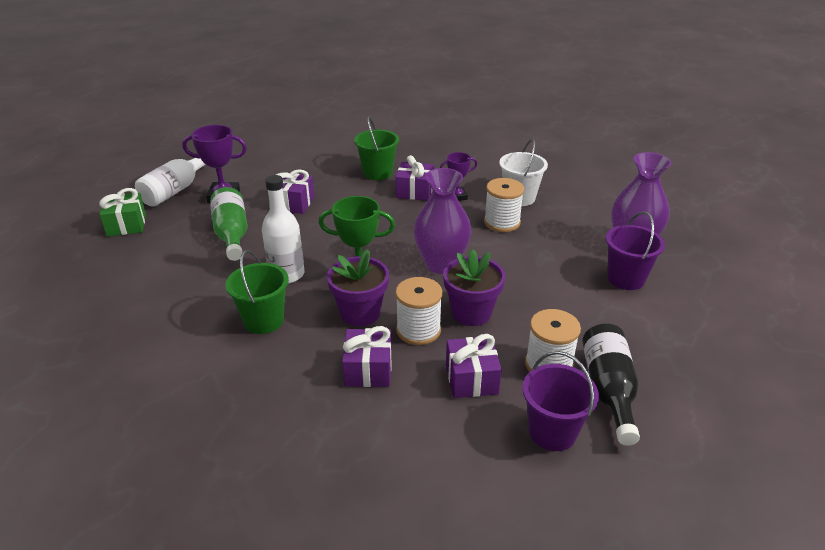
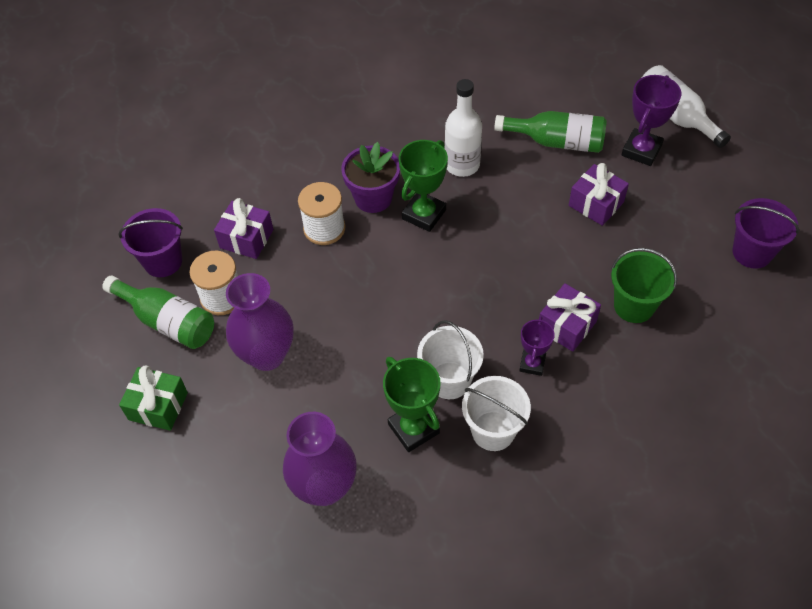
camera: 120 degrees right, 20 degrees up
(126, 225) = (617, 72): green gift -> green gift (158, 406)
(264, 320) = (405, 135): green bucket -> none
(368, 369) = (303, 180): purple gift -> none
(441, 264) = (406, 286): purple vase -> purple vase (267, 355)
(471, 313) = (320, 275): purple flower pot -> none
(502, 222) = (449, 380): white spool -> white bucket
(551, 225) = (413, 428): none -> green trophy
(608, 390) = (168, 321): black bottle -> green bottle
(626, 279) = (278, 437): purple bucket -> purple bucket (752, 252)

